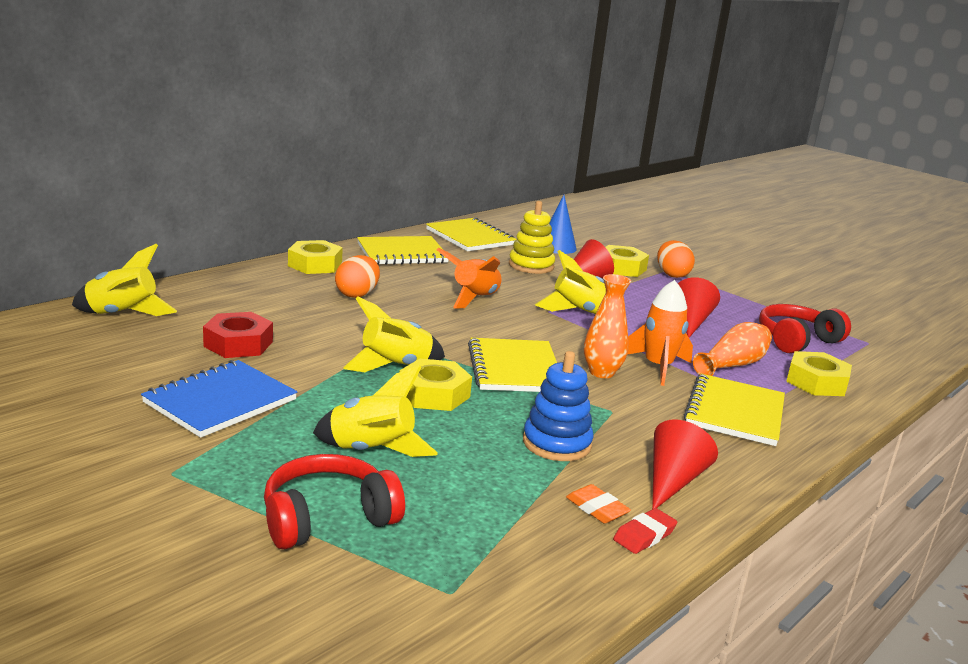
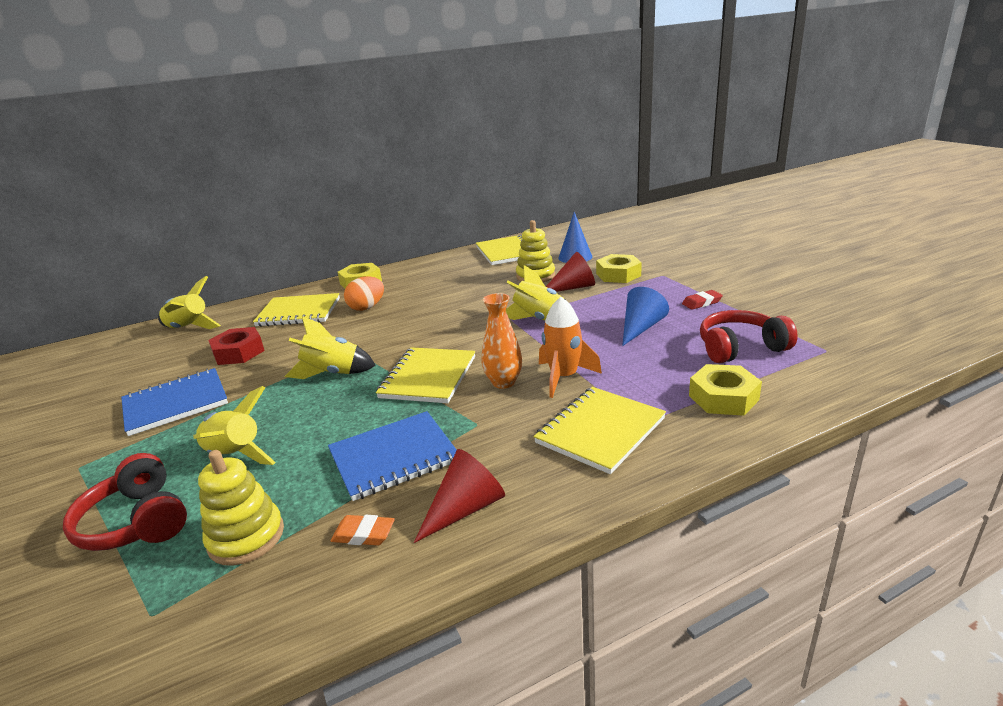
camera: 25 degrees right, 5 degrees up
(327, 518) = (137, 521): red headphones -> red headphones turned 120 degrees counterclockwise
(402, 253) = (437, 269): yellow notebook -> yellow notebook (299, 312)
(434, 394) = (337, 401): yellow nut -> none
(474, 298) = (457, 309): orange rocket -> none
(476, 521) = (246, 537): none -> yellow stacking toy
(556, 443) = (393, 457): blue stacking toy -> blue notebook
(597, 508) = (363, 534): orange eraser -> orange eraser turned 60 degrees counterclockwise
(644, 535) = (379, 572): red eraser -> red eraser (701, 302)
(672, 275) = (663, 279): orange egg -> none
(691, 321) = (640, 328): red cone -> blue cone
(732, 365) = (644, 376): orange vase -> none

